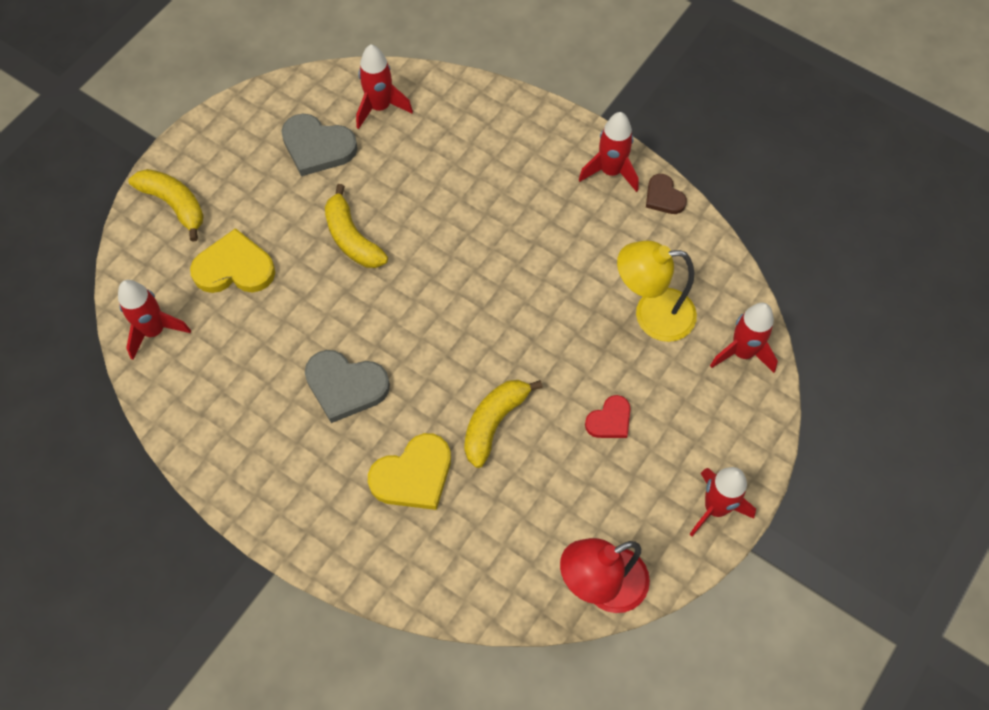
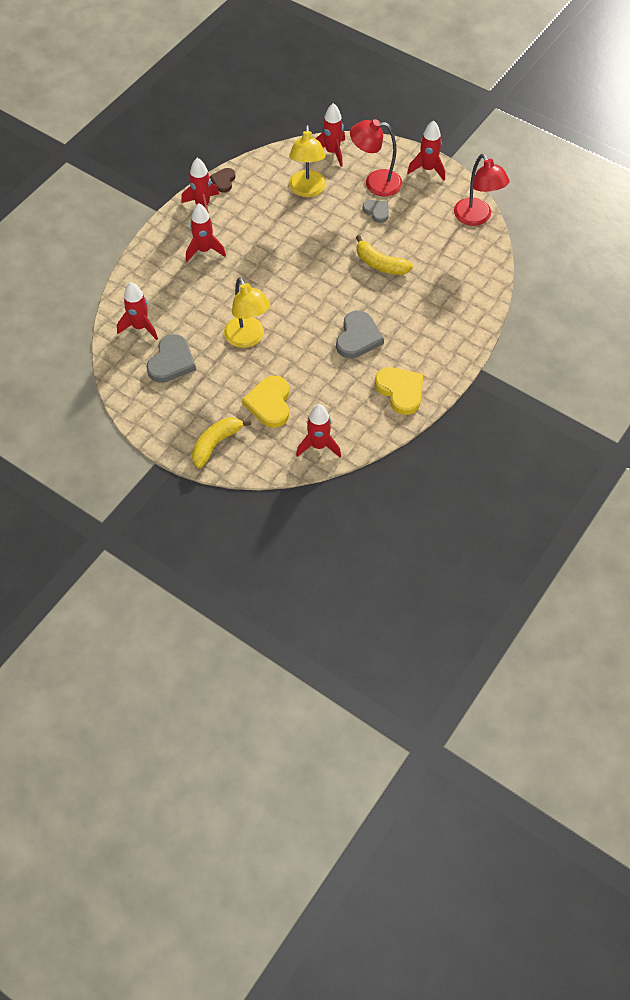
camera: 90 degrees left, 5 degrees down
(352, 238) = (248, 338): yellow banana -> yellow lamp
(413, 475) = (416, 302): yellow heart -> yellow heart (400, 391)
(521, 177) = (204, 250): none -> red rocket
(609, 420) = (377, 211): red heart -> grey heart
(664, 197) = (223, 181): brown heart -> brown heart turned 135 degrees clockwise
(676, 419) = (375, 182): none -> red lamp

